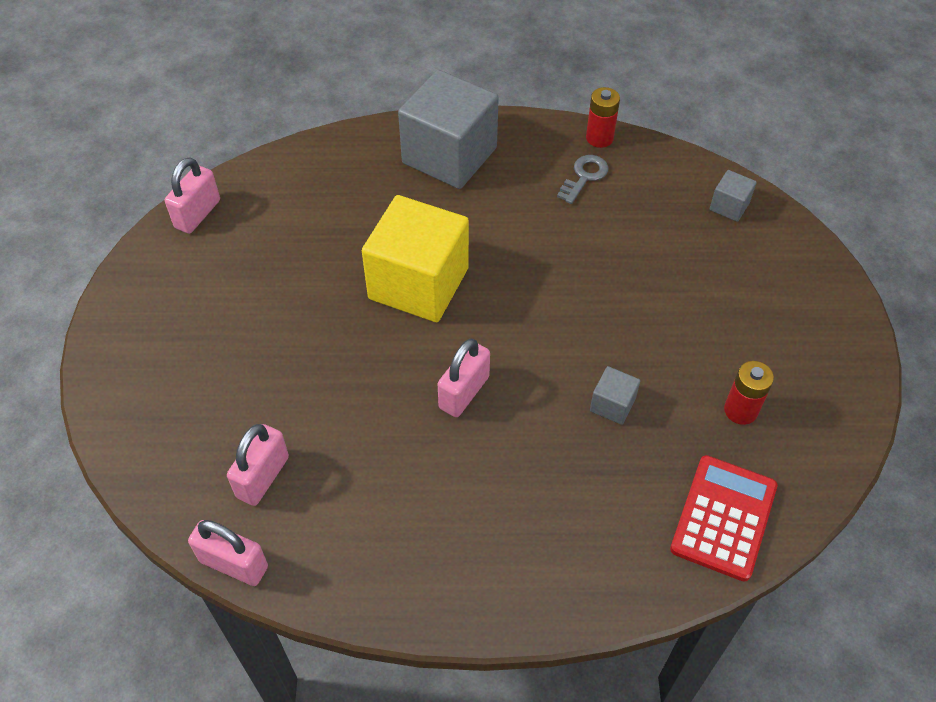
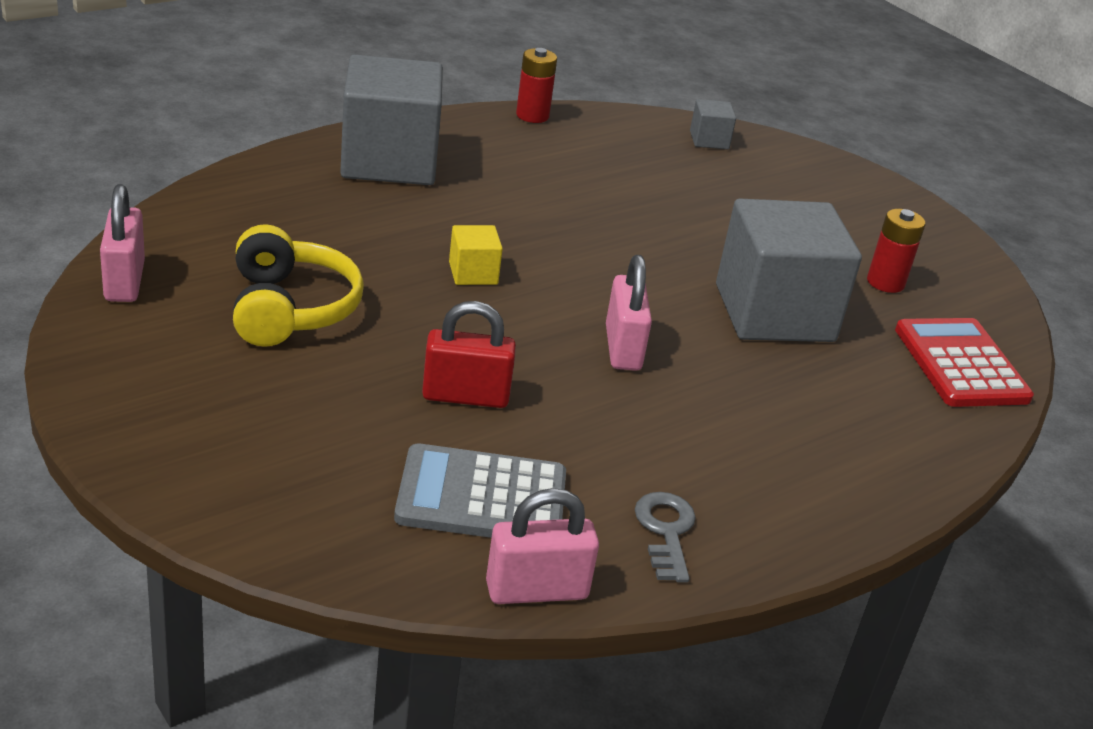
camera: 40 degrees left, 20 degrees down
(263, 477) = (481, 497): pink padlock -> grey calculator
(274, 272) = (289, 308): none -> yellow headphones
(321, 391) = (465, 396): none -> red padlock
(418, 283) = (473, 273): yellow cube -> yellow cube, size x0.43
(584, 177) = (551, 148): grey key -> grey key (665, 532)
(612, 405) = (774, 313): grey cube -> grey cube, size x2.35

